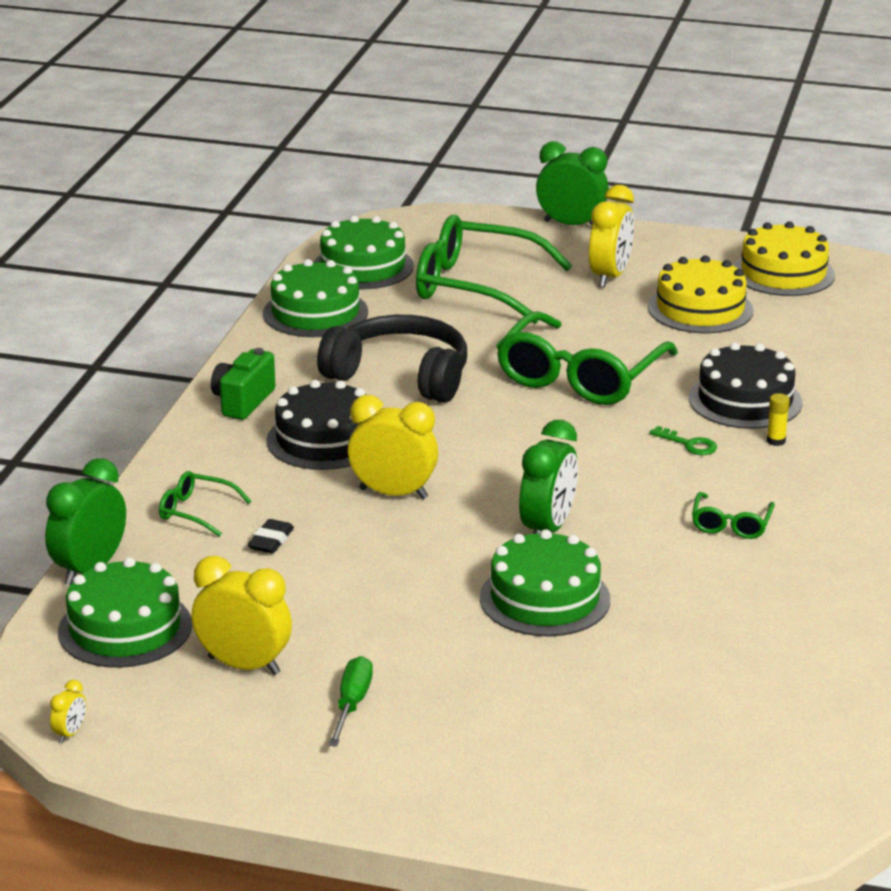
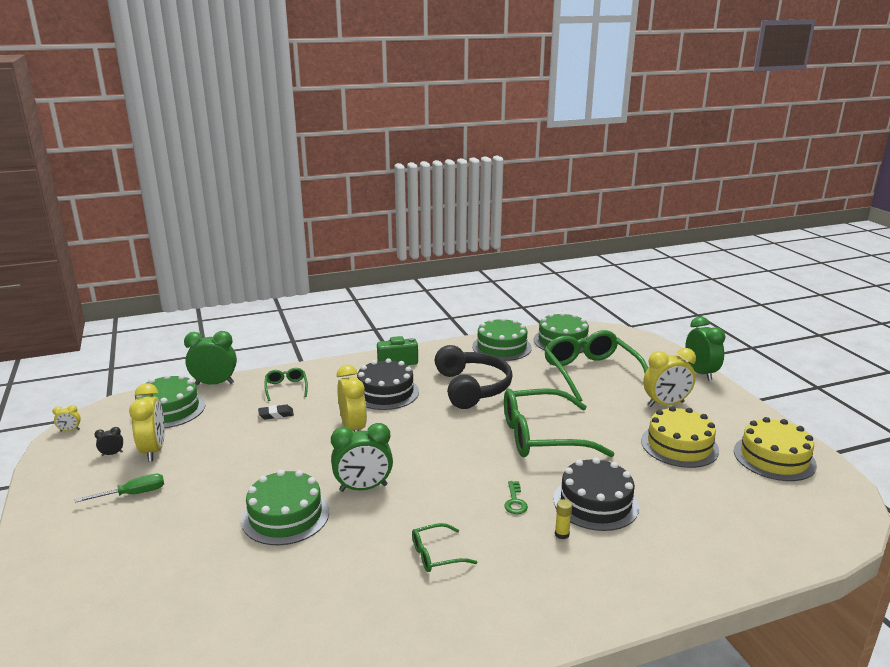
camera: 55 degrees right, 5 degrees down
(207, 704) = (112, 454): none -> black clock

